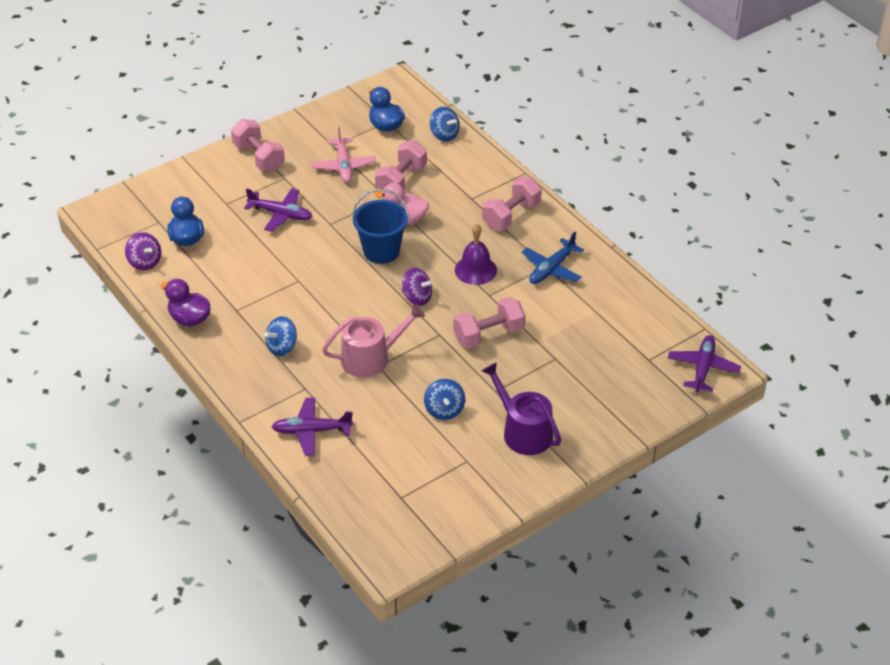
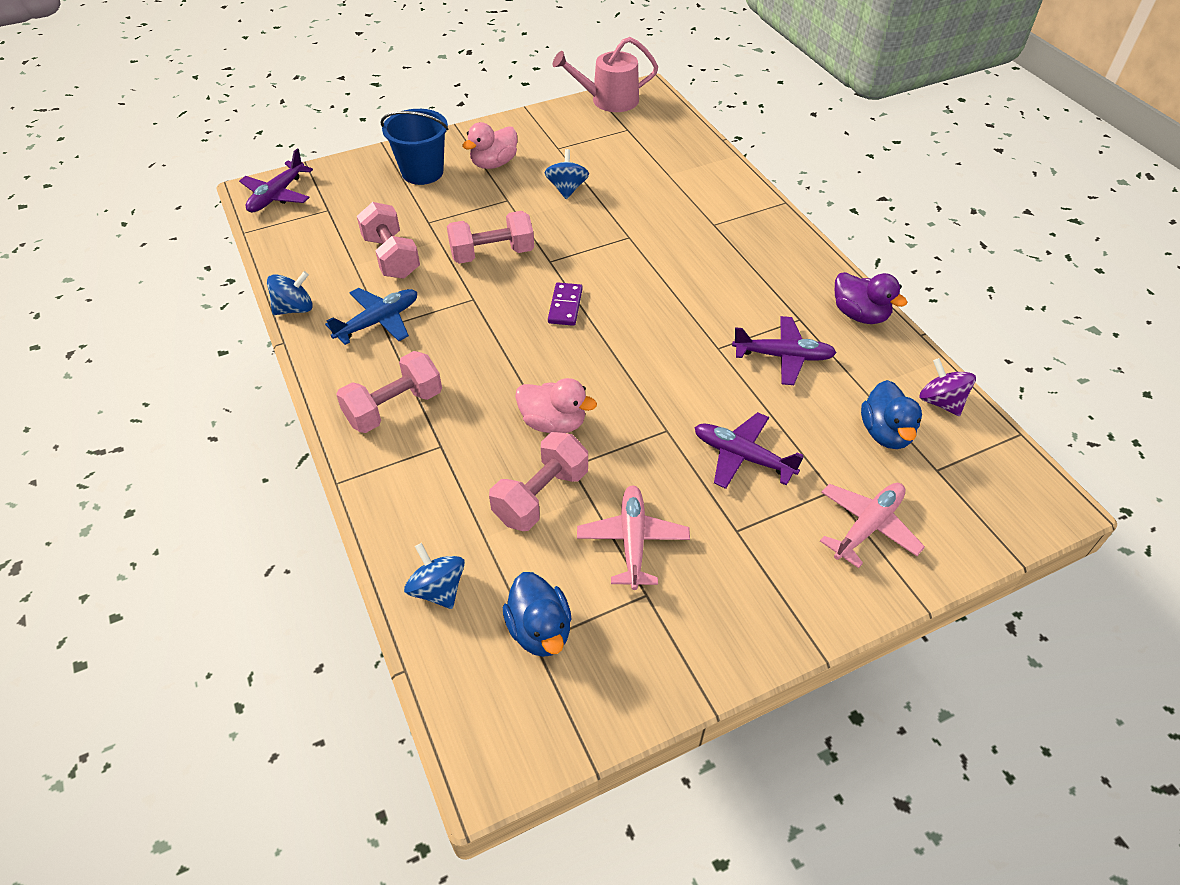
camera: 170 degrees left, 5 degrees up
(208, 188) = (867, 526): none -> pink plane
(259, 157) = (783, 584): pink dumbbell -> pink dumbbell (391, 257)
(282, 347) = (740, 268): blue spinning top -> blue spinning top (294, 308)
(311, 431) = (709, 186): purple plane -> purple plane (783, 356)
(371, 358) = (635, 245): pink watering can -> pink watering can (608, 100)
(381, 251) = (598, 375): blue bucket -> blue bucket (422, 172)
(417, 297) = (565, 306): purple spinning top -> purple domino
(475, 270) = (478, 332): purple bell -> none
(523, 431) = (494, 163): purple watering can -> pink duck

